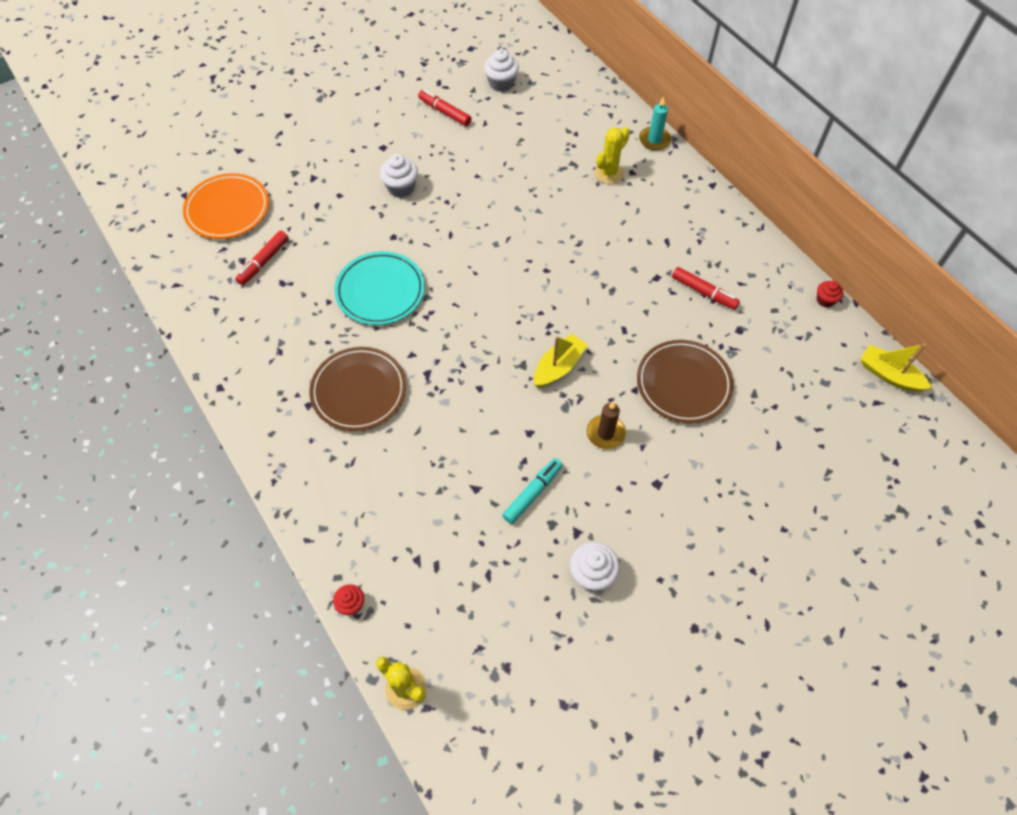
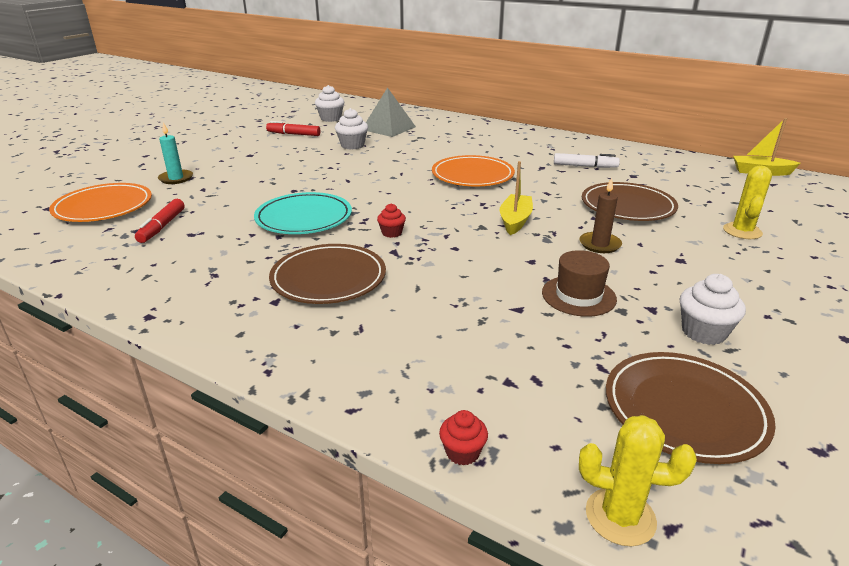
camera: 25 degrees left, 30 degrees down
(401, 187) = (282, 168): white cupcake -> white cupcake (352, 145)
(509, 636) = (684, 410): none -> brown plate
(533, 493) = (578, 296): turquoise marker -> brown hat
(551, 129) = (388, 128): none -> grey pyramid
(574, 269) = (472, 175): none -> orange plate
(609, 173) = (452, 136): yellow cactus -> yellow cactus (742, 231)
(654, 140) = (470, 120): turquoise candle -> turquoise candle (176, 178)
(704, 292) = (585, 166): red marker -> white marker
(825, 300) = (671, 154): red cupcake -> red cupcake (391, 233)

